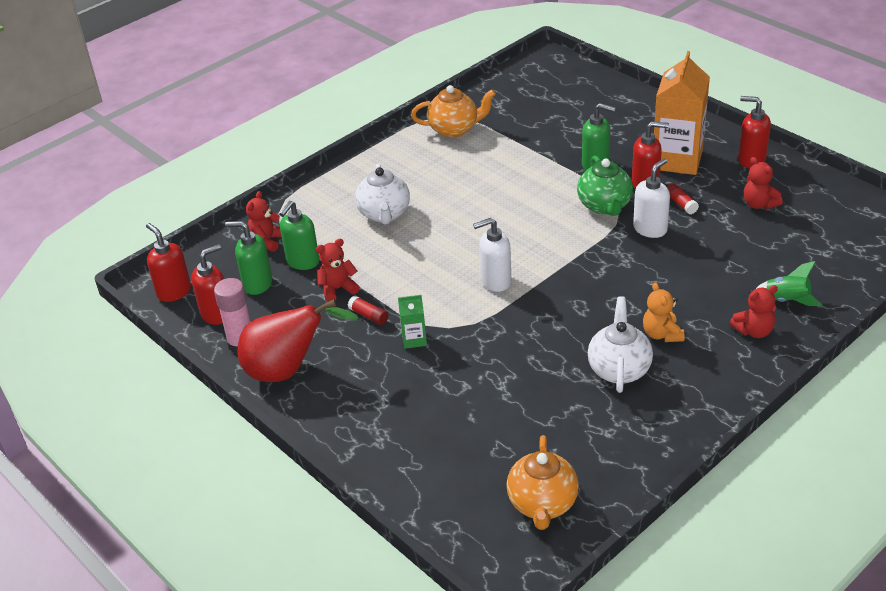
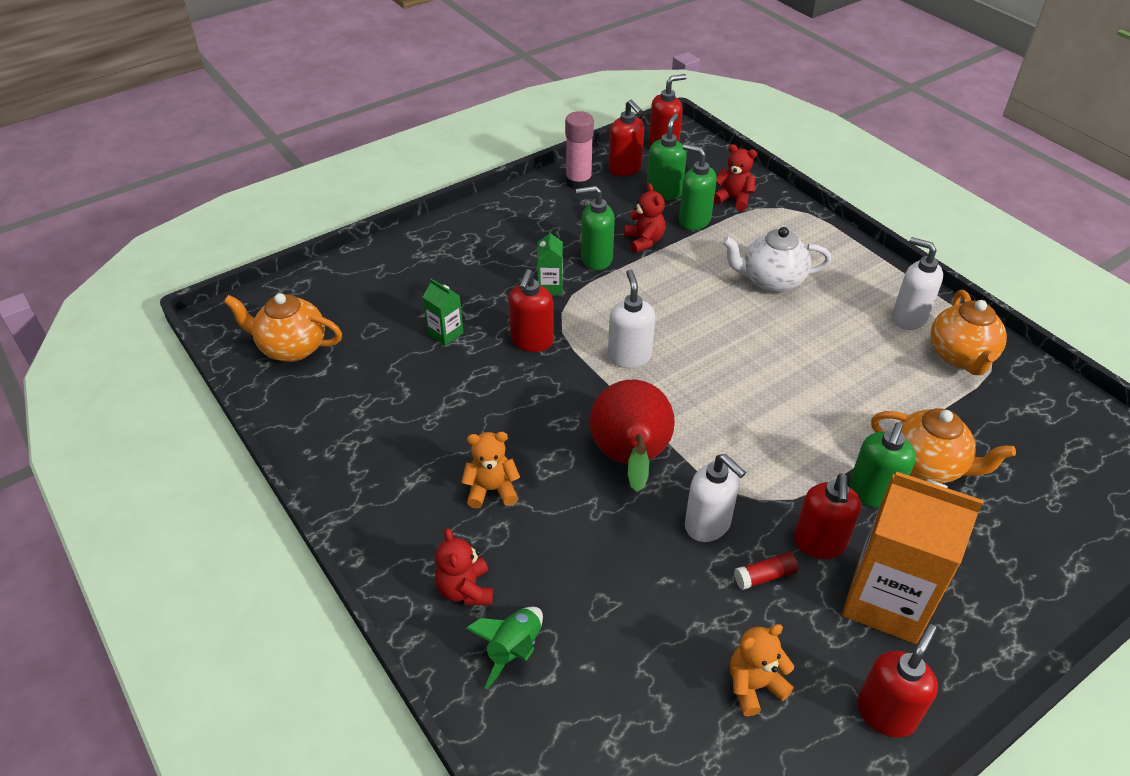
camera: 95 degrees right, 5 degrees up
(288, 370) = (534, 207): red pear -> red pear (630, 460)
(369, 316) = (596, 259): red glue stick -> green soap dispenser
(417, 150) = (908, 318): none -> white soap dispenser
(491, 339) = (532, 341): none -> red soap dispenser
(494, 396) = (445, 333): none -> green carton
(564, 144) = (927, 466): none -> orange teapot
(604, 206) = (768, 484): green teapot -> none
(619, 369) = (447, 437): white teapot -> none
(759, 204) = (754, 685): red teddy bear -> orange teddy bear

